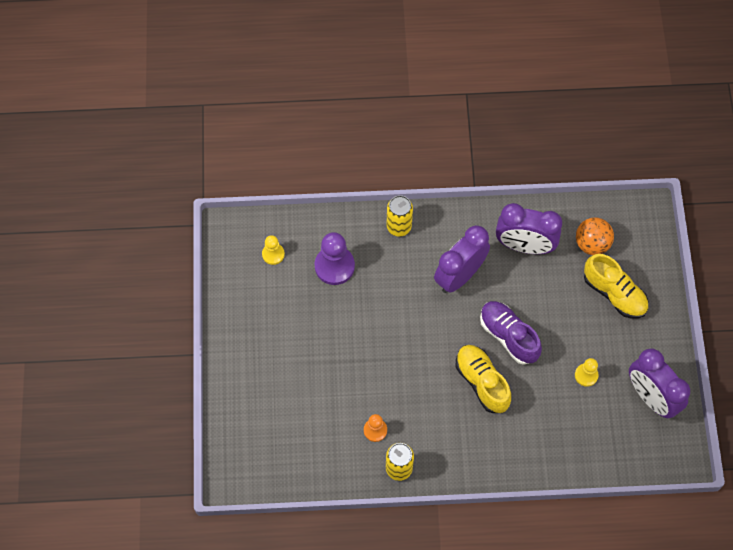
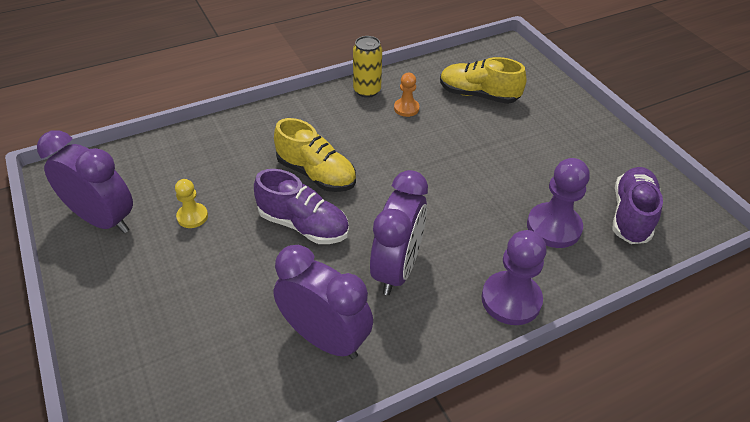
camera: 155 degrees right, 20 degrees down
(273, 254) = (631, 215): yellow pawn -> purple shoe
(399, 226) = (511, 299): yellow can -> purple pawn
(524, 246) = (325, 338): purple clock -> purple clock turned 45 degrees clockwise
(592, 244) = (221, 380): orange ball -> none
(614, 293) = (172, 320): yellow shoe -> yellow shoe (478, 95)

